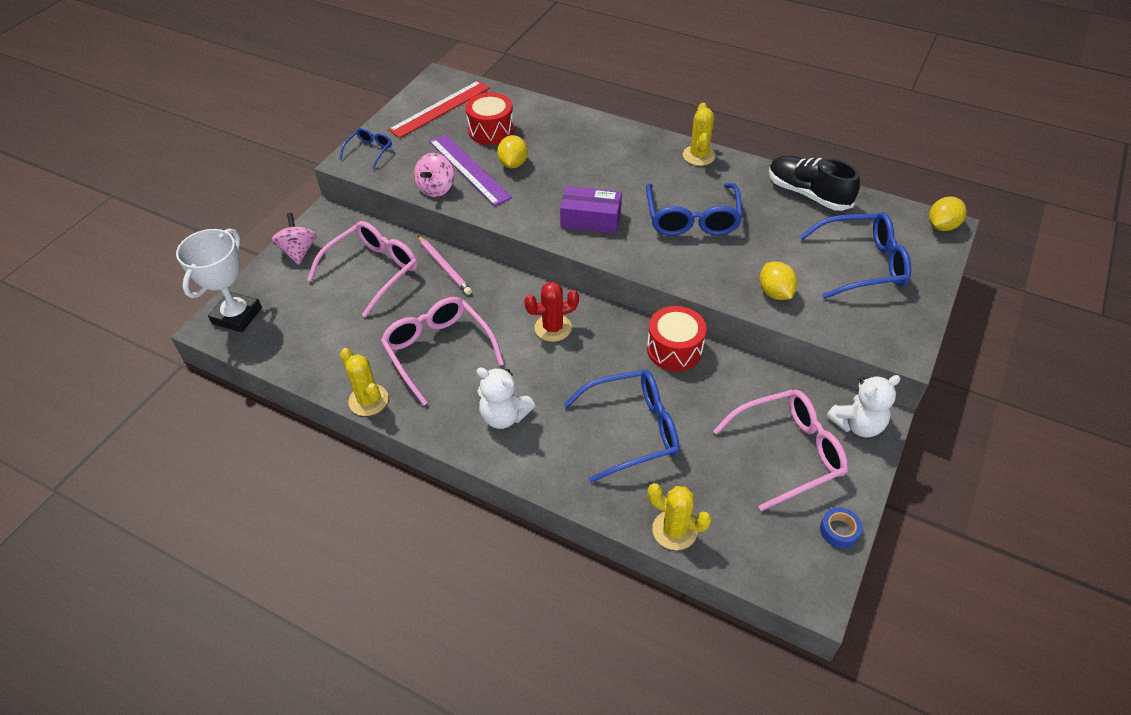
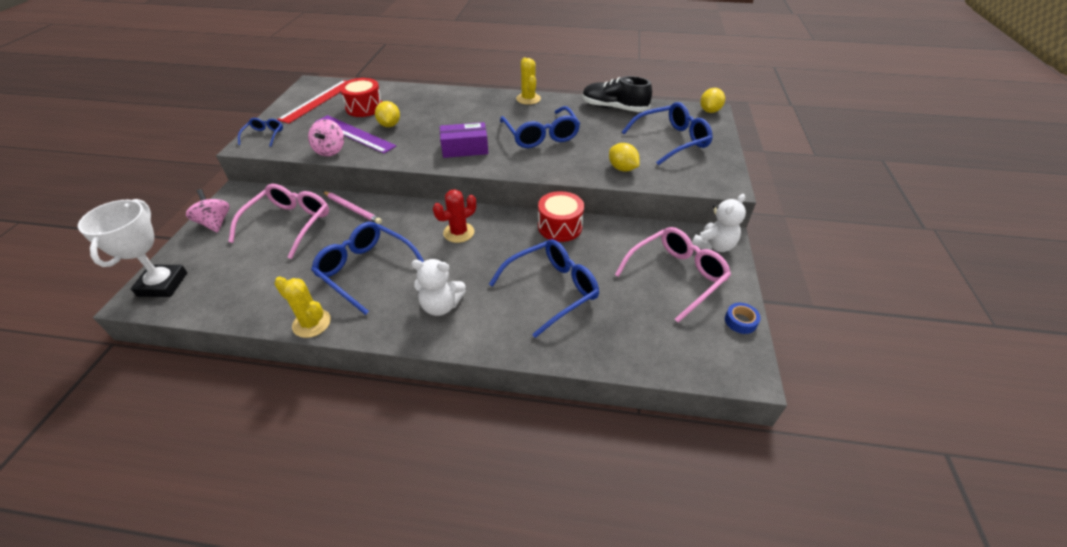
camera: 20 degrees left, 5 degrees down
(438, 351) = (366, 270): pink glasses -> blue glasses
(674, 530) = (618, 356): yellow cactus -> none

